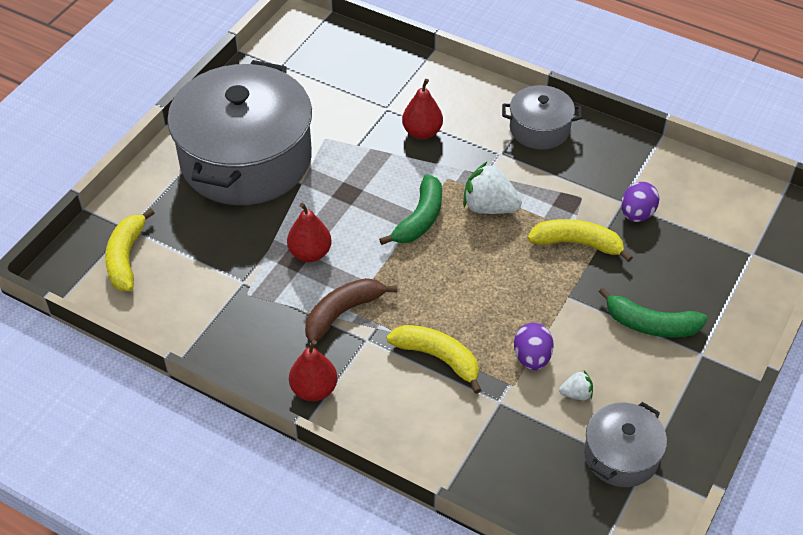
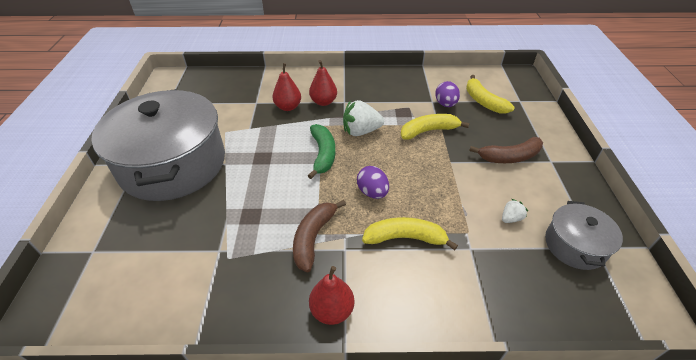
camera: 30 degrees left, 5 degrees down
(126, 257) = (101, 276): yellow banana -> yellow banana (483, 101)
(310, 253) = (260, 206): red pear -> red pear (323, 102)
(532, 358) = (463, 208): purple egg -> purple egg (372, 192)
(539, 129) = (356, 83): grey pot -> none
(651, 324) = (509, 157): green banana -> brown banana

